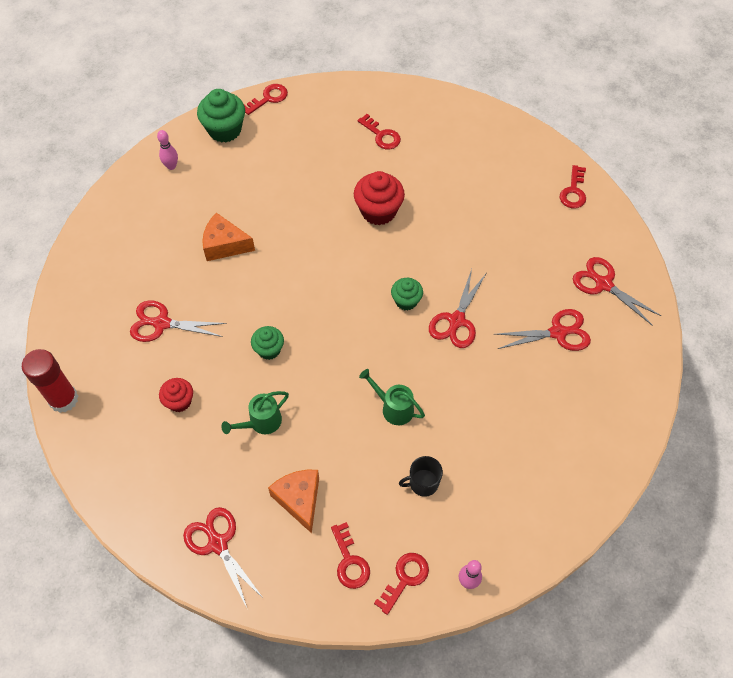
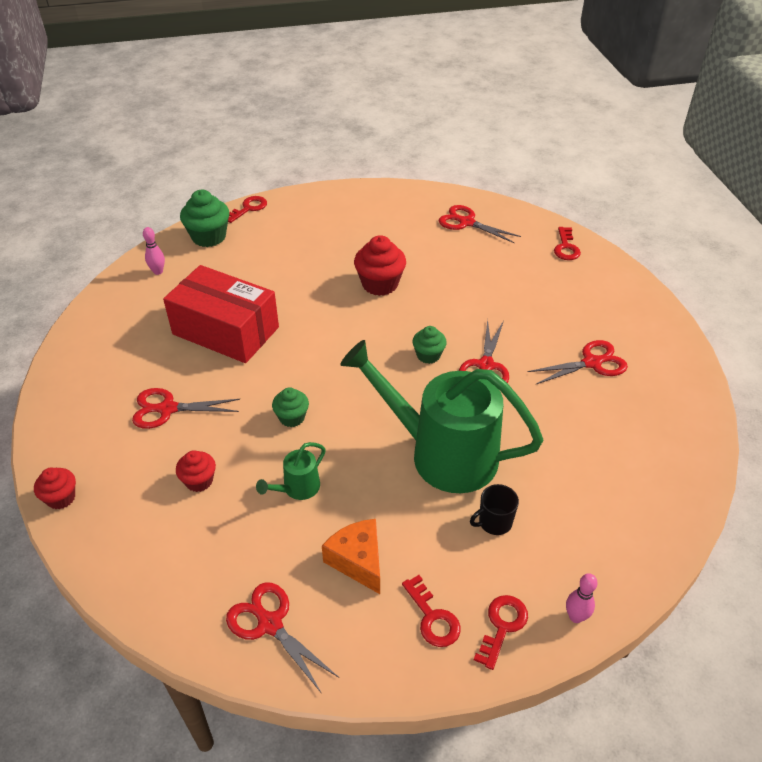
camera: 10 degrees left, 15 degrees down
(63, 399) = (61, 498): red glue stick -> red cupcake
(225, 245) = (226, 330): orange cheese -> red box
(381, 135) = (367, 225): red key -> none
(393, 408) = (441, 453): green watering can -> green watering can, size x2.42
(603, 284) = (621, 317): red scissors -> red scissors (466, 222)

